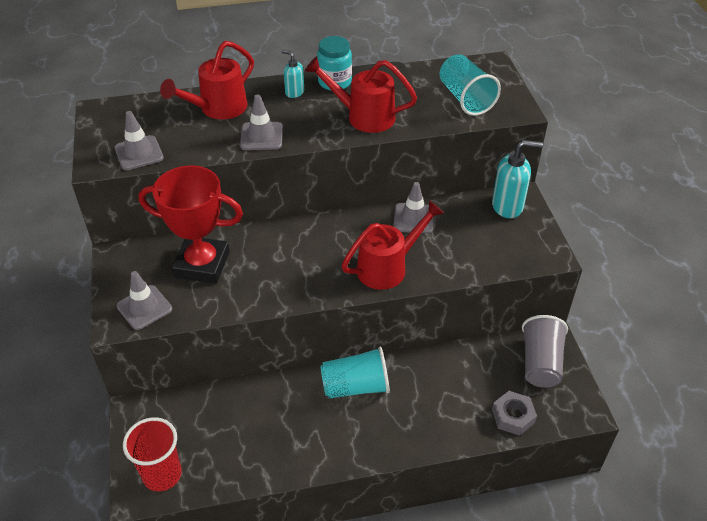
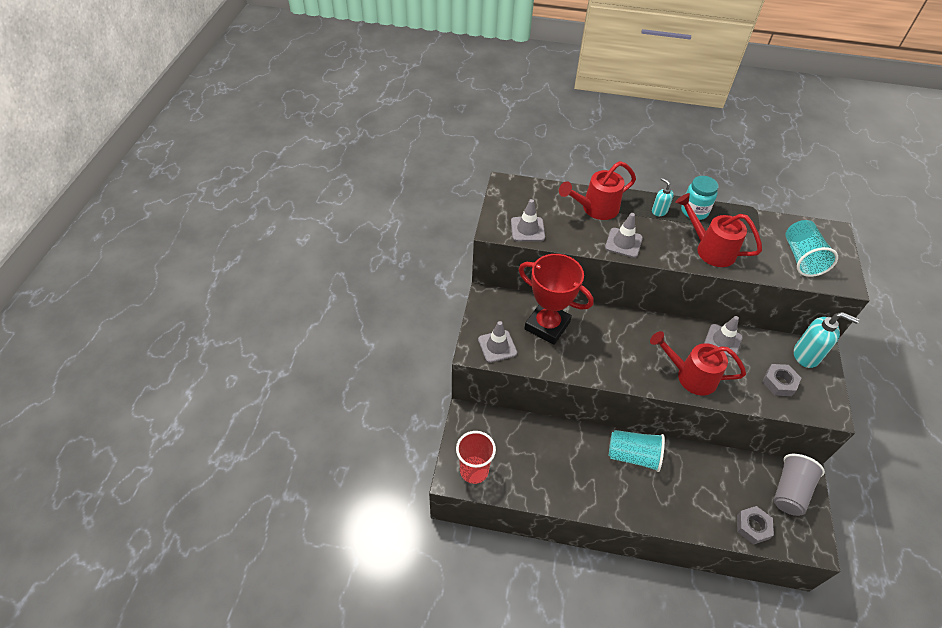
camera: 20 degrees right, 5 degrees up
(388, 267) = (690, 376): red watering can -> red watering can turned 150 degrees counterclockwise
(487, 243) = (779, 382): none -> grey nut

